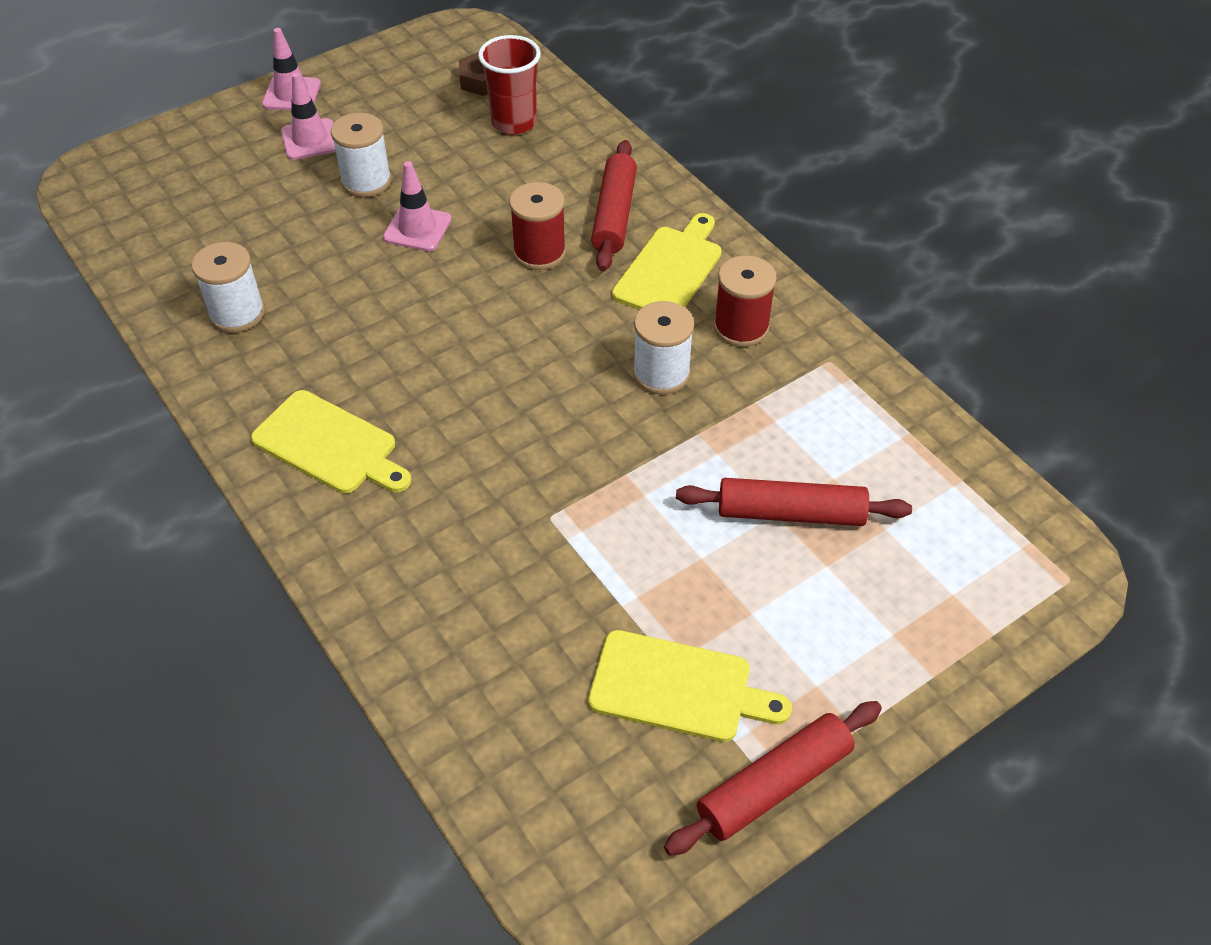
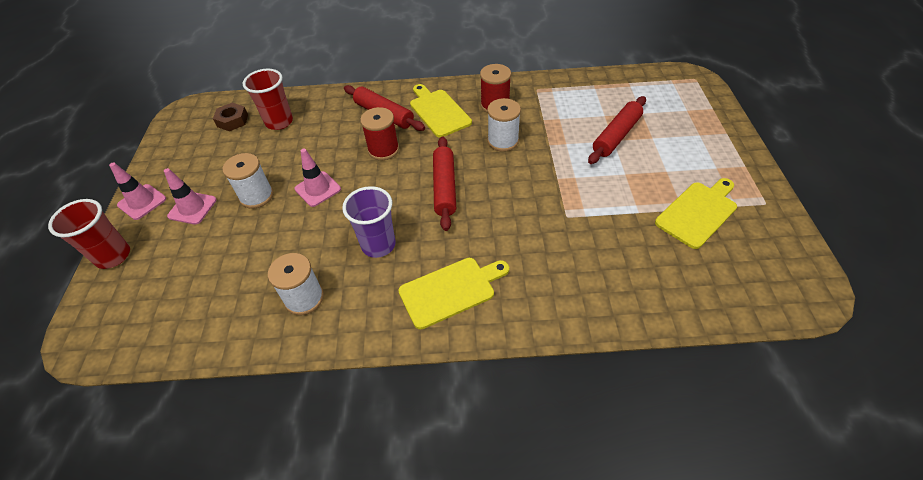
camera: 55 degrees left, 0 degrees up
(202, 124) = (113, 256): none -> red cup
(360, 337) = (378, 245): none -> purple cup
(774, 784) = (765, 203): red rolling pin -> red rolling pin (444, 187)

